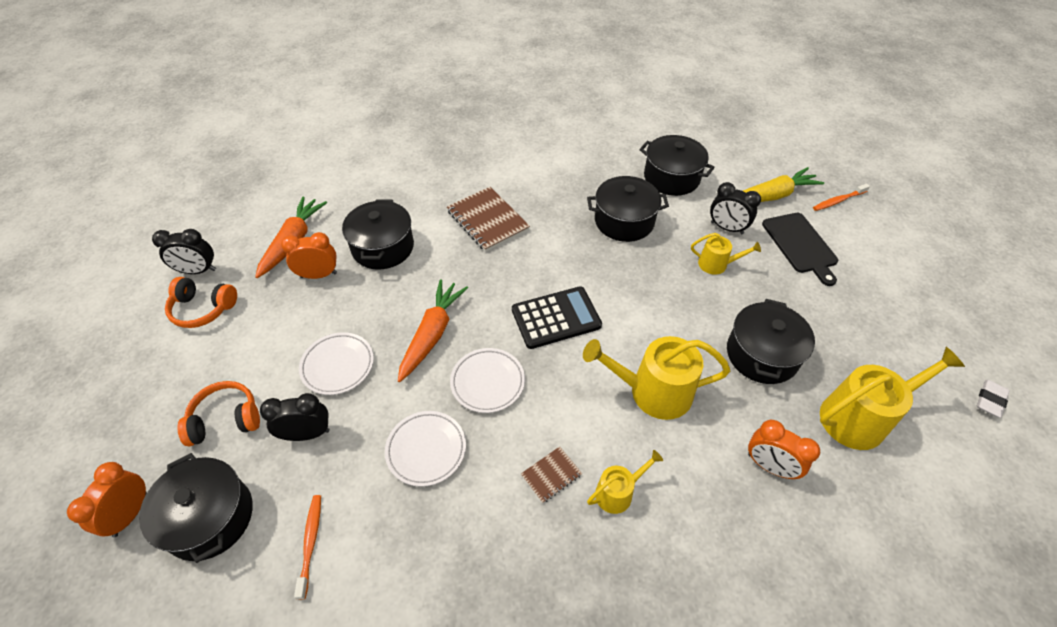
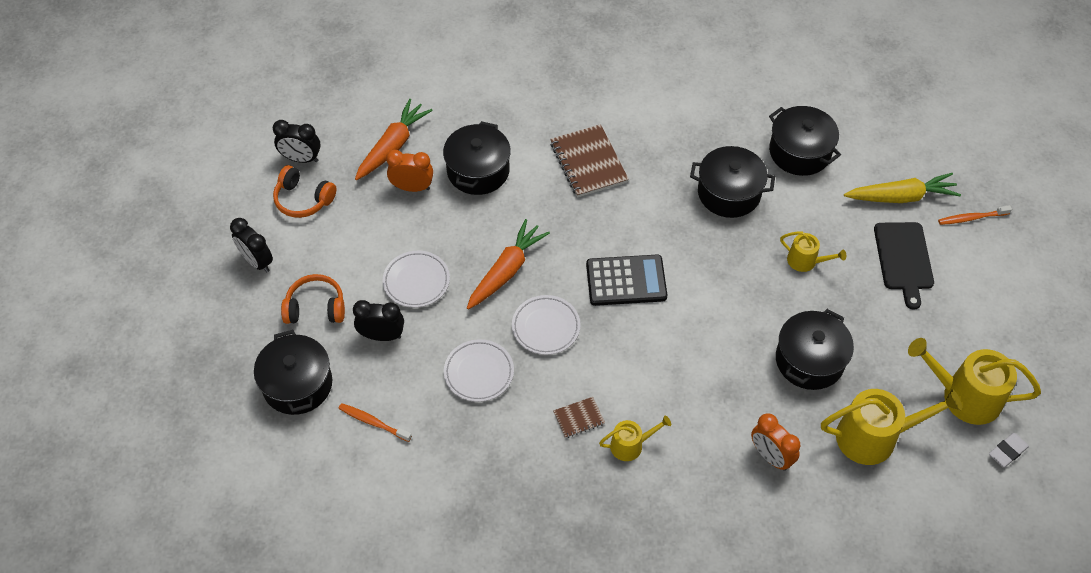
camera: 15 degrees right, 5 degrees up
(130, 514) = (237, 367): orange clock -> none
(310, 543) = (373, 422): orange toothbrush -> orange toothbrush turned 75 degrees counterclockwise
(653, 392) = (692, 370): yellow watering can -> yellow watering can (964, 396)
(726, 228) = (834, 224): black clock -> black clock (257, 261)

